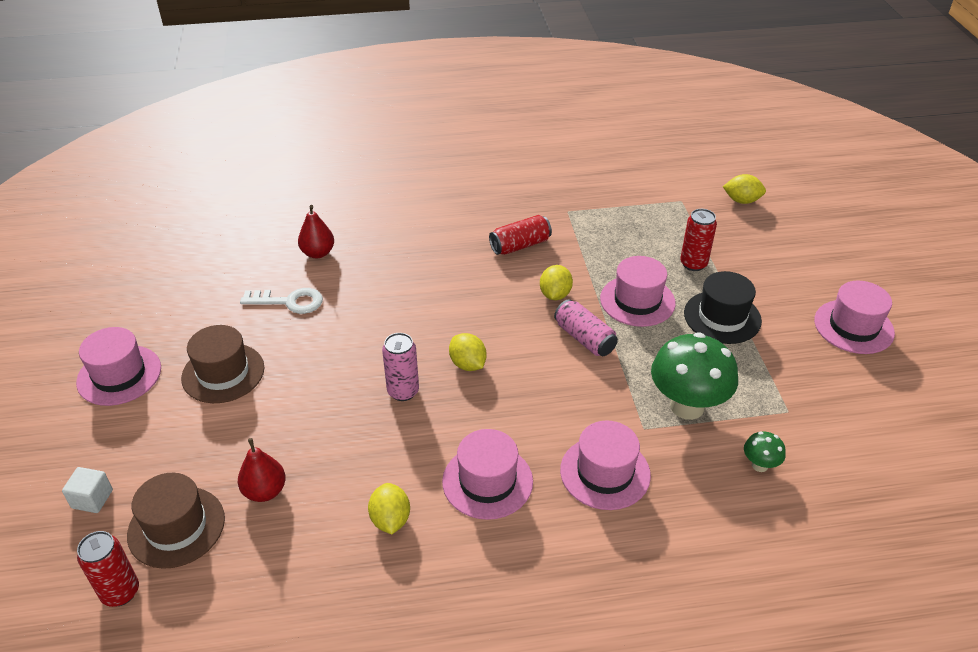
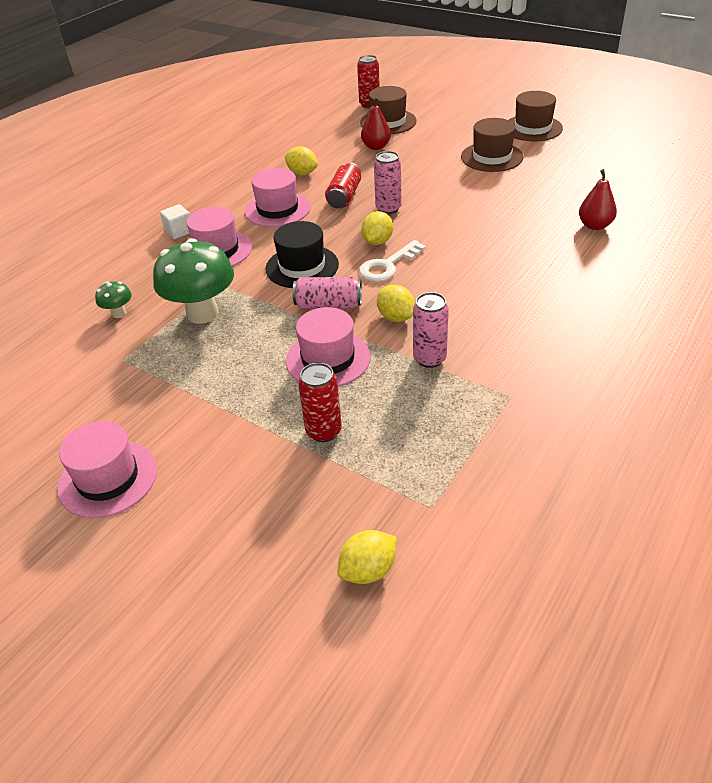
camera: 135 degrees right, 0 degrees up
(92, 499) = (438, 107): white cube -> white cube (179, 231)
(119, 375) = (532, 128): pink hat -> brown hat
(289, 302) = (541, 196): white key -> white key (388, 265)
(468, 364) = (377, 241): yellow lemon -> yellow lemon turned 75 degrees counterclockwise
(520, 245) = (487, 333): red can -> red can (344, 196)
(577, 256) = (429, 359): none -> pink can
(722, 317) = (242, 397): black hat -> black hat (302, 267)

